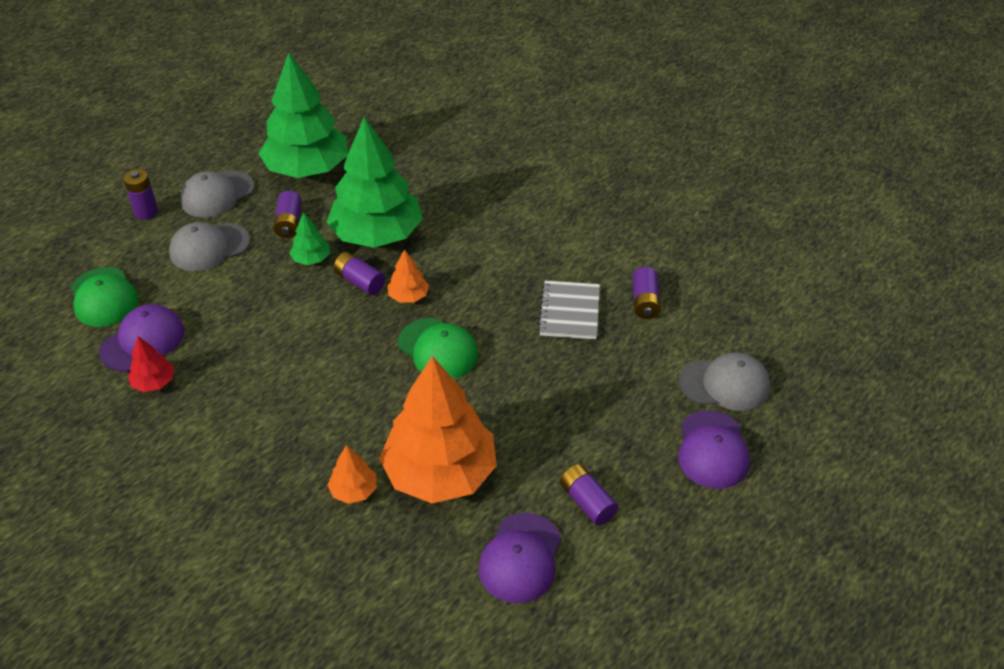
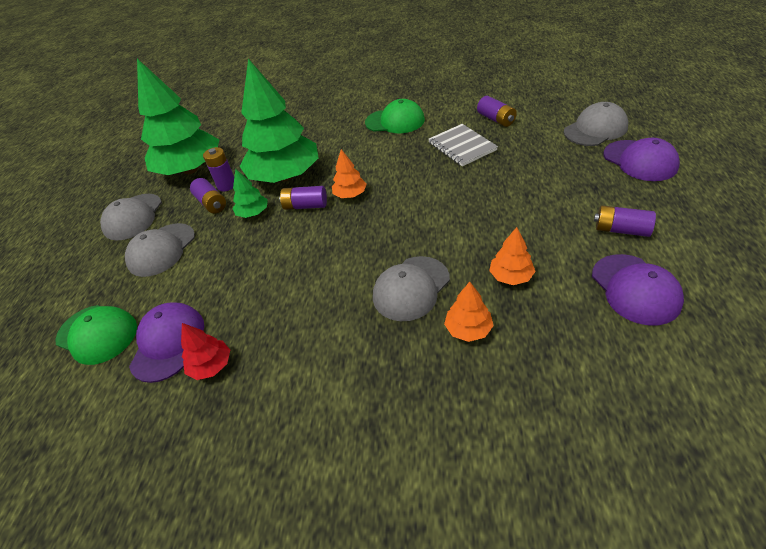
camera: 30 degrees left, 0 degrees up
(146, 212) = (80, 258): purple battery -> purple battery (227, 185)
(353, 425) = (411, 288): none -> grey cap
(438, 349) = (409, 210): green cap -> green cap (395, 121)
(440, 473) = (511, 276): orange tree -> orange tree, size x0.42

